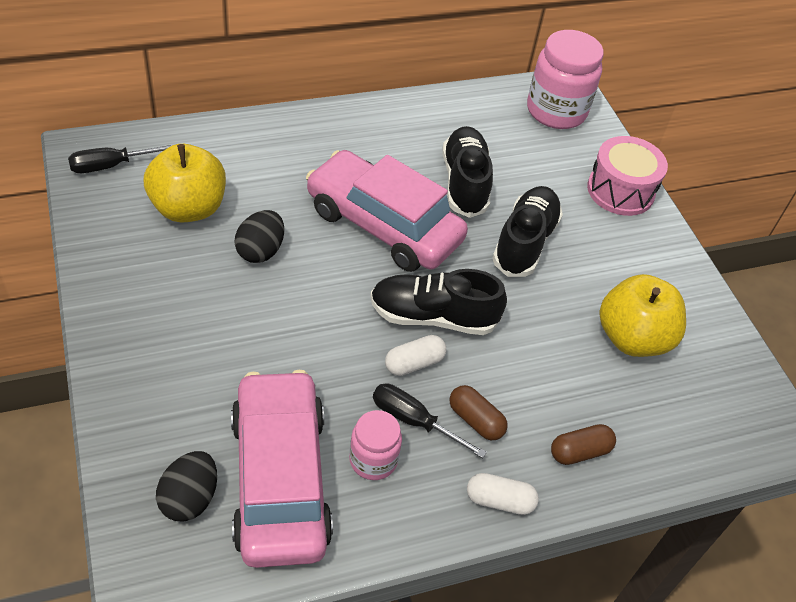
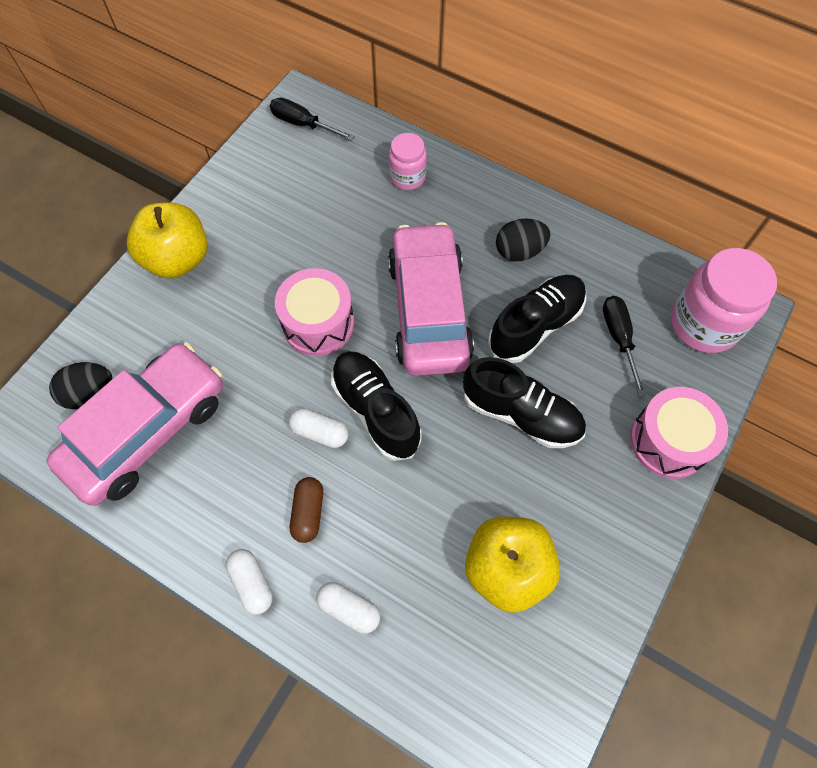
camera: 55 degrees right, 15 degrees up
(188, 208) = (314, 192): yellow apple -> yellow apple (178, 259)
(260, 251) = (321, 261): black egg -> black egg (519, 251)
(315, 294) = (318, 323): none -> pink drum
(373, 460) = (212, 473): pink jar -> pink jar (407, 177)
(414, 421) = (269, 473): black screwdriver -> black screwdriver (619, 338)
(525, 242) = (521, 414): black shoe -> black shoe turned 45 degrees clockwise
(579, 451) = (349, 609): brown capsule -> white capsule

